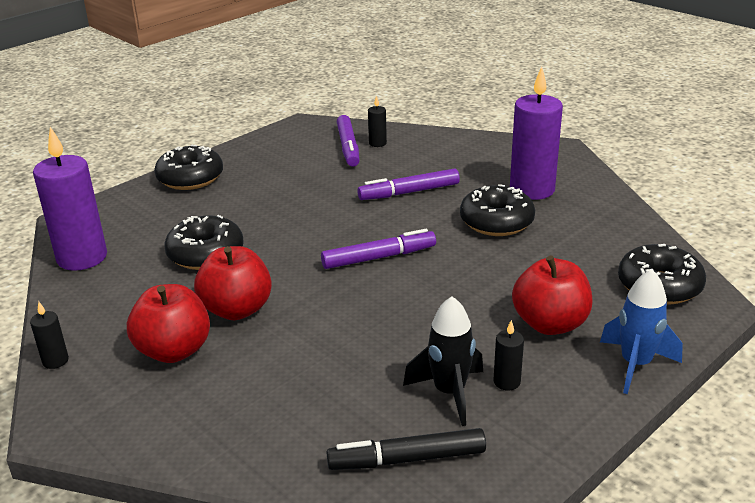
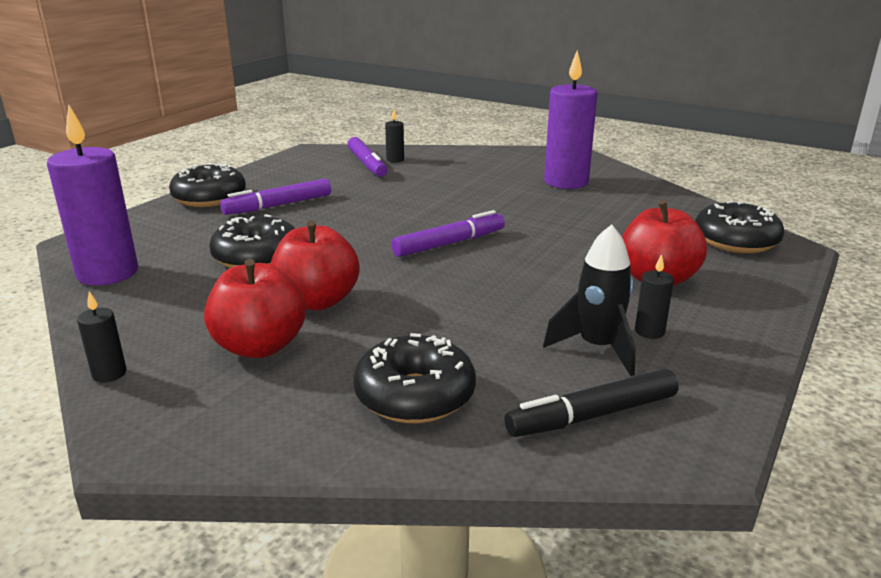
camera: 15 degrees left, 5 degrees down
(409, 192) = (449, 192): purple marker -> purple marker (278, 205)
(496, 222) = (549, 207): black donut -> black donut (415, 395)
(635, 365) = (763, 303): blue rocket -> none

